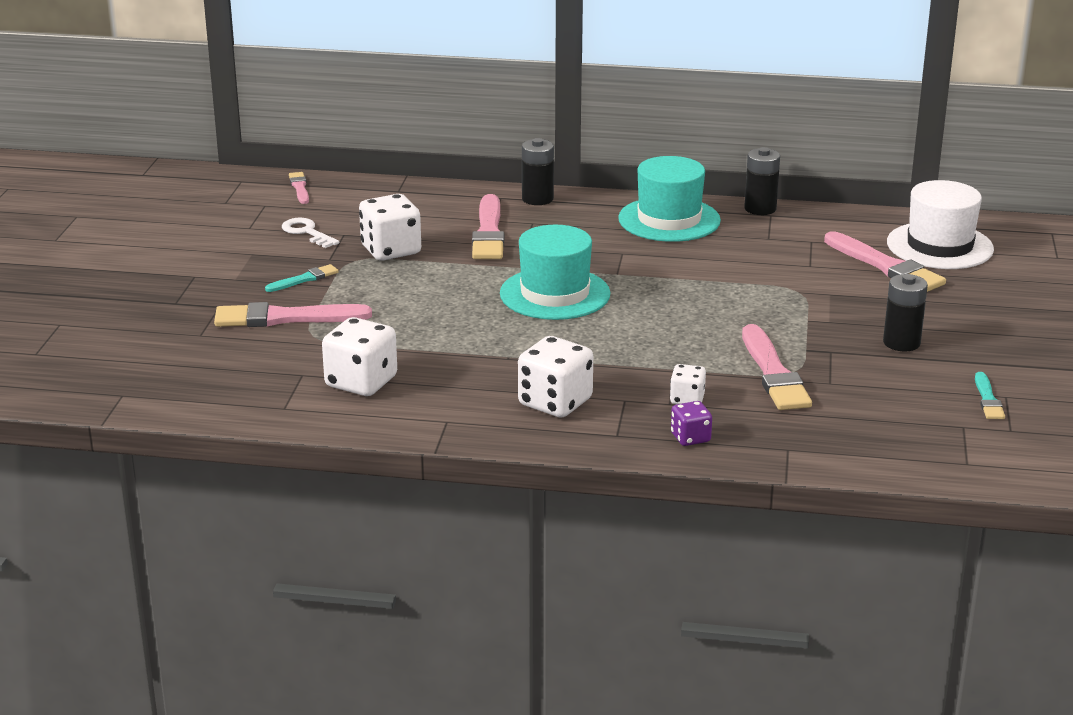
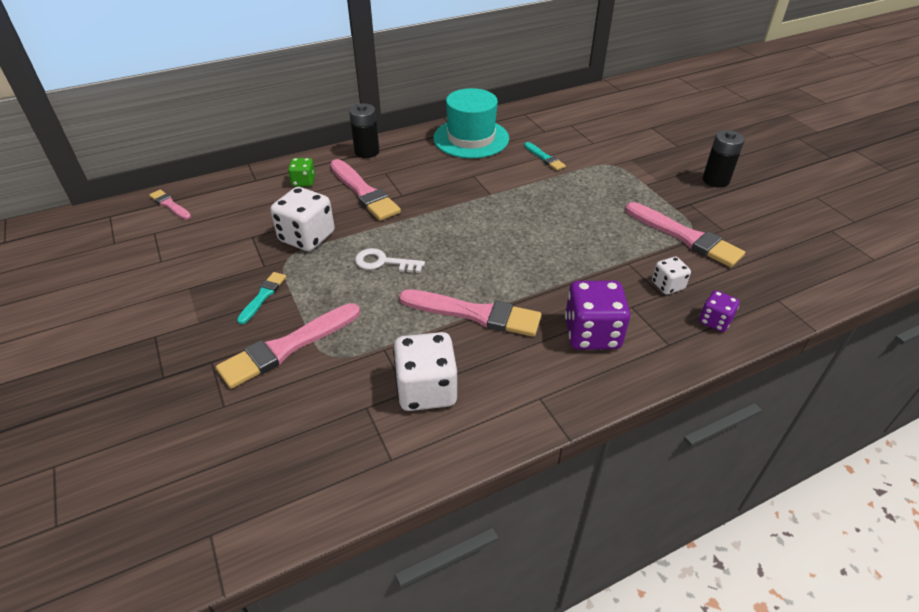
camera: 35 degrees left, 15 degrees up
(307, 232) = (218, 246): white key -> white key (383, 262)
(441, 206) = (303, 181): none -> green dice
(555, 294) = (471, 229): turquoise hat -> none
(555, 402) = (592, 334): white dice -> purple dice
(760, 209) = (513, 111): black battery -> none
(885, 266) = (632, 128): pink brush -> pink brush (475, 314)
(939, 246) = (639, 104): white hat -> none
(988, 399) = (813, 203): turquoise brush -> turquoise brush (544, 158)

